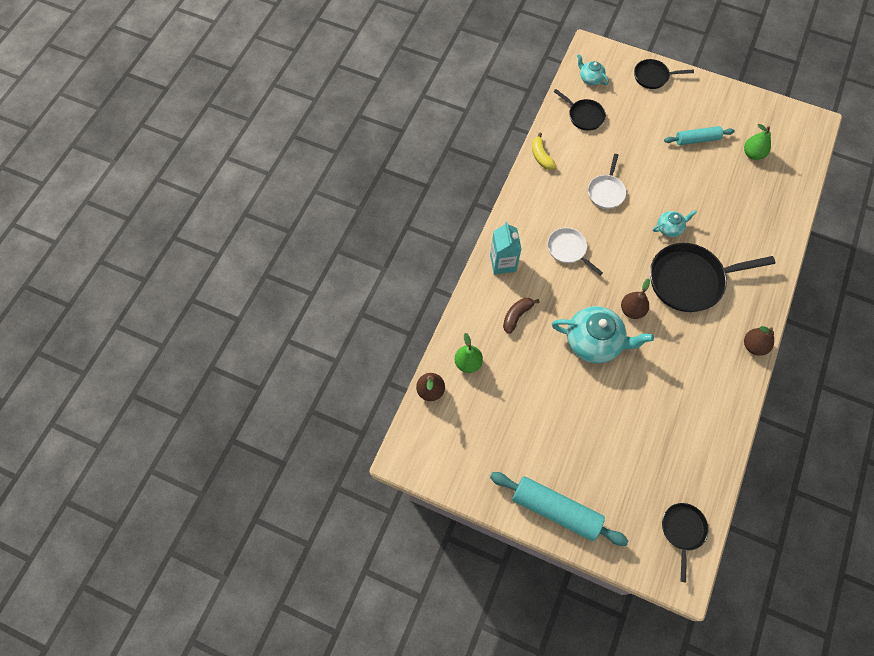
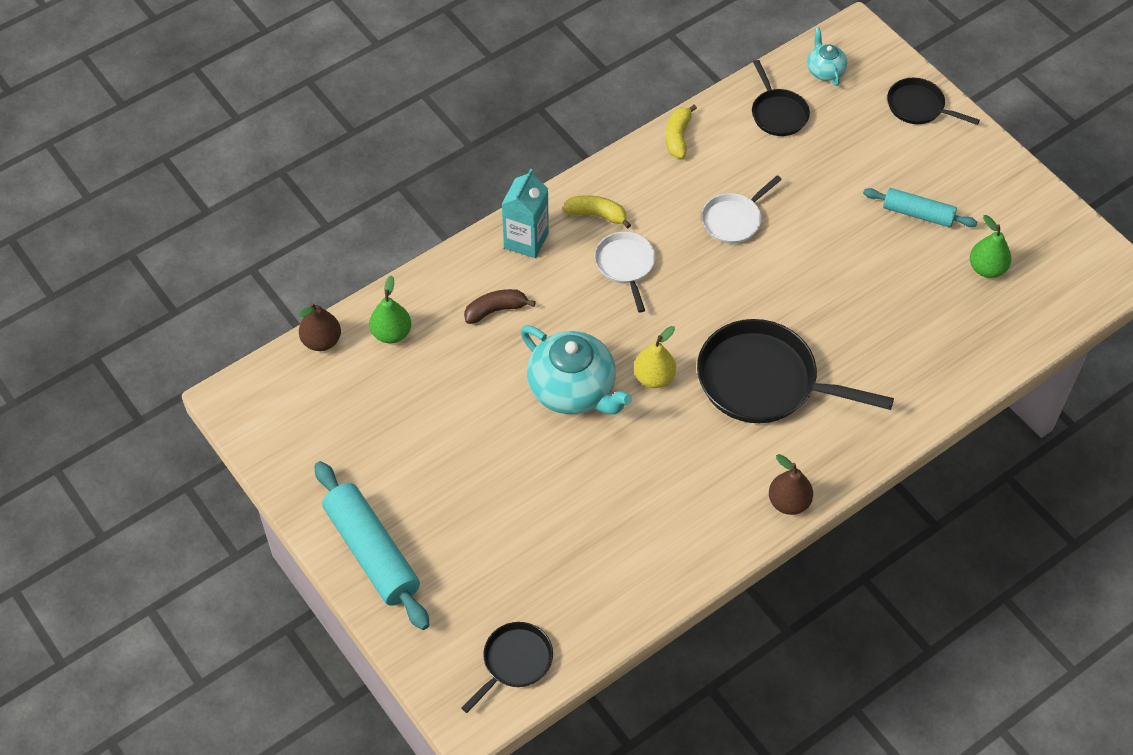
camera: 30 degrees right, 10 degrees down
(530, 226) = (596, 215): none -> yellow banana
(632, 310) = (654, 377): brown pear -> yellow pear
(669, 228) = (787, 305): turquoise teapot -> none

